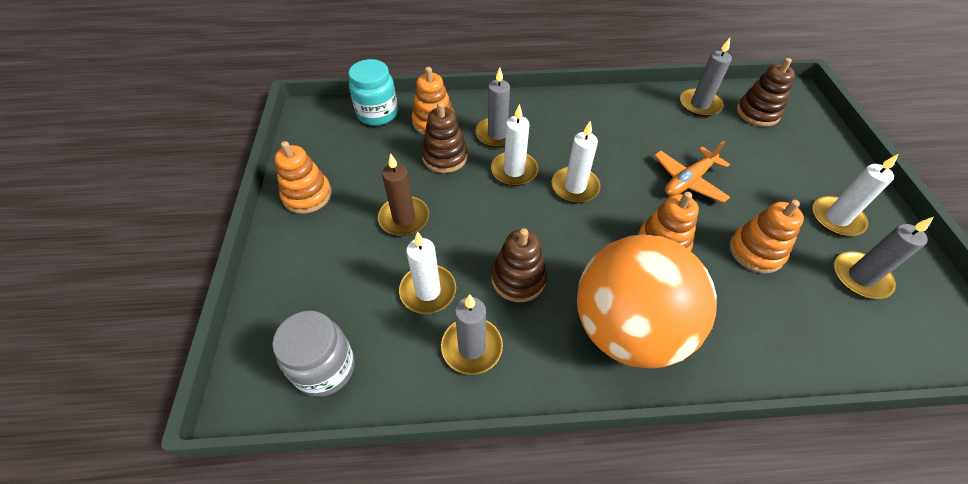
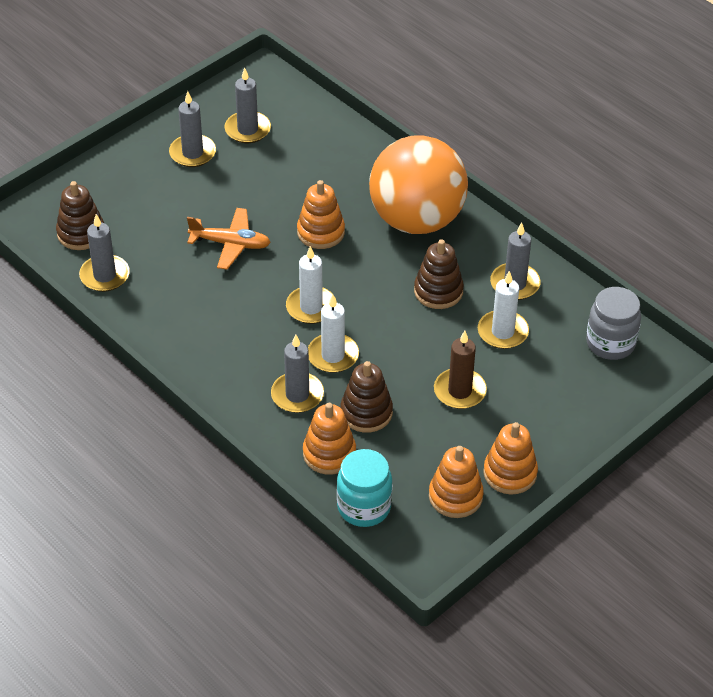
camera: 130 degrees left, 5 degrees down
(756, 251) = (276, 183): orange stacking toy -> orange stacking toy (455, 496)
(836, 218) = (192, 153): white candle -> grey candle

